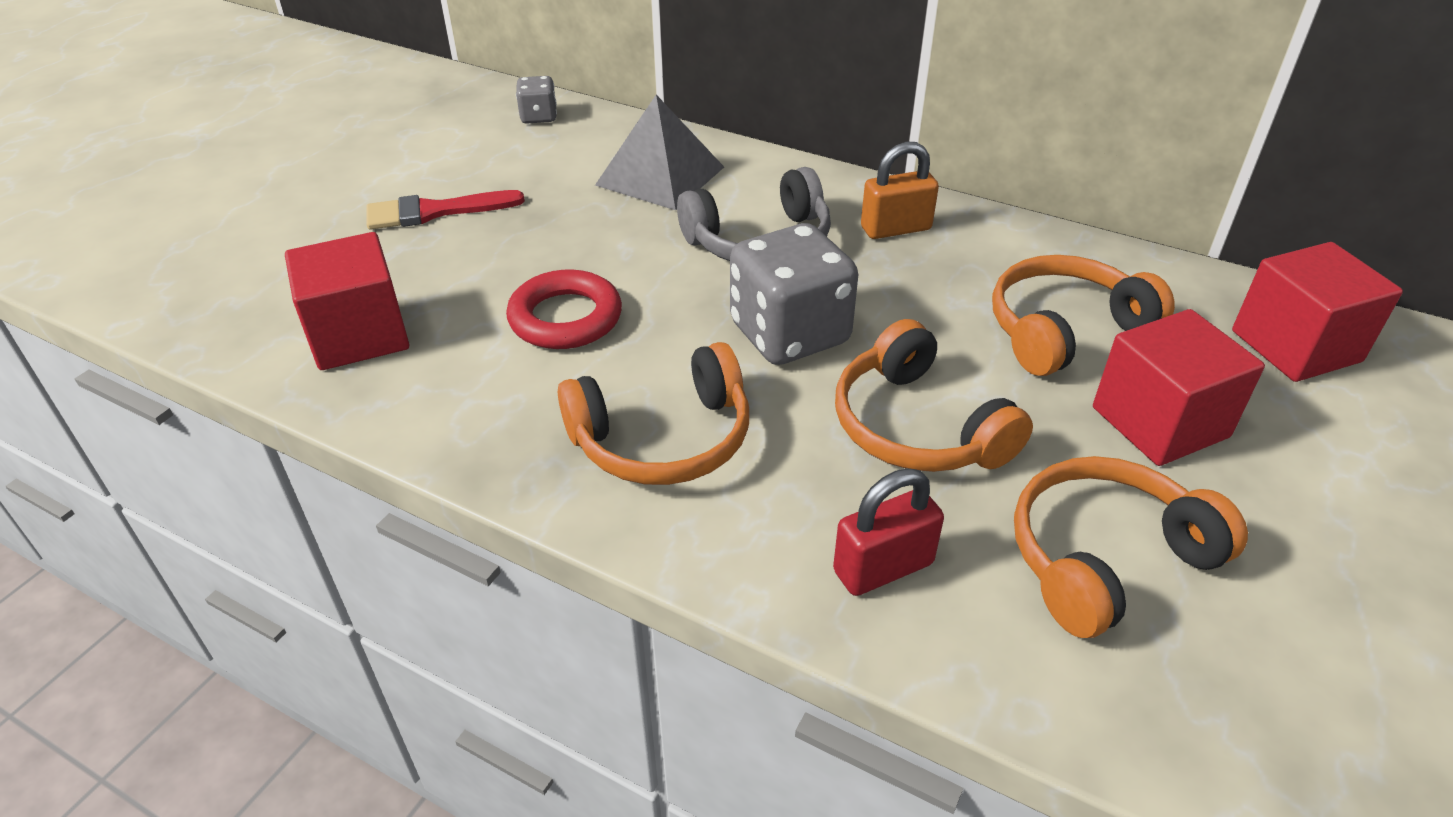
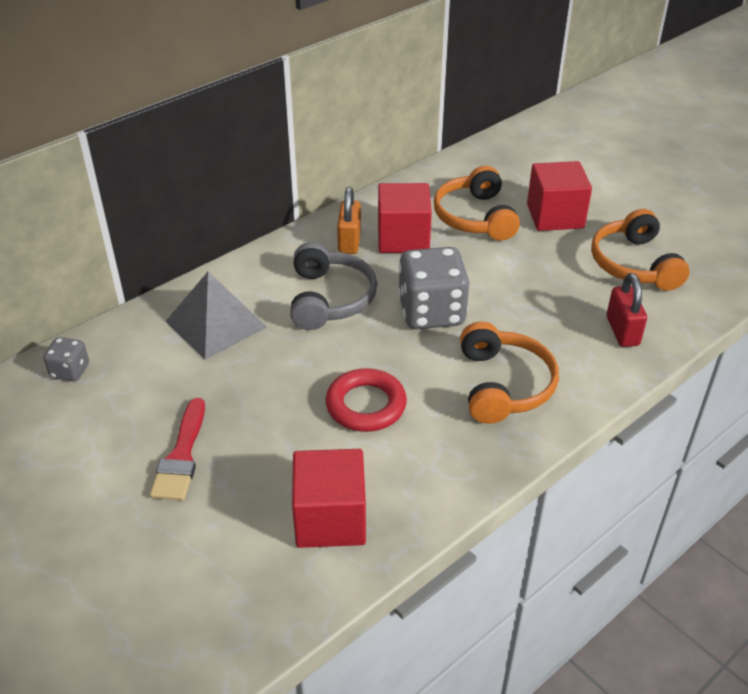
camera: 70 degrees left, 0 degrees up
(917, 427) = (529, 290): orange headphones -> none
(1295, 346) = (519, 158): red cube -> red cube (403, 238)

